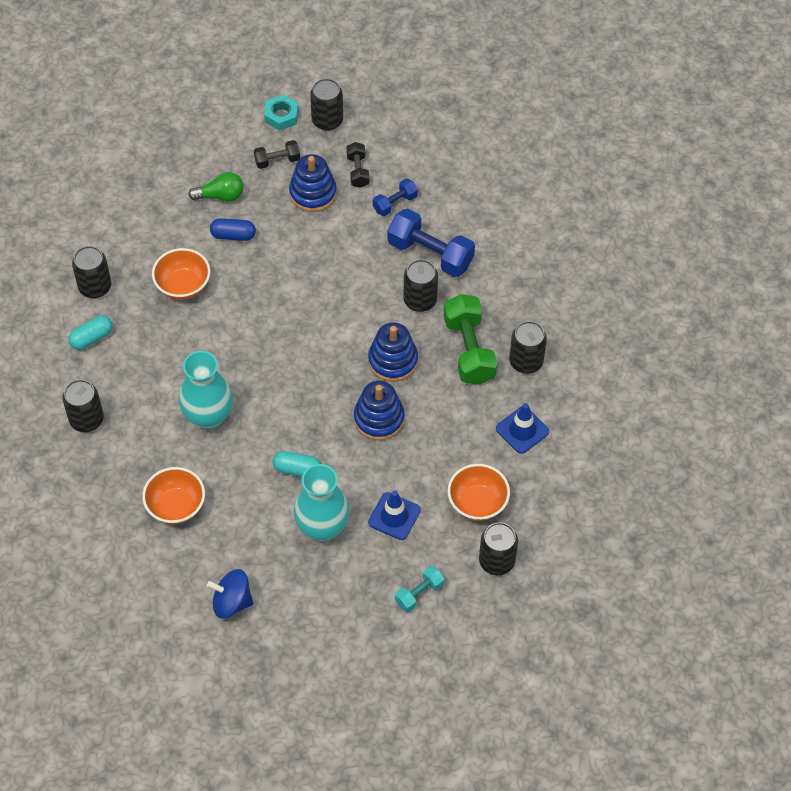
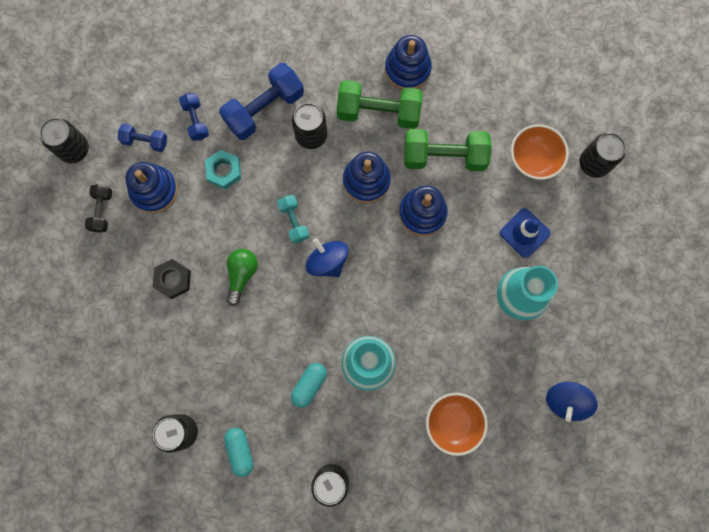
camera: 70 degrees left, 20 degrees up
(183, 286) = (213, 345): orange bowl -> none
(220, 196) = (122, 277): green light bulb -> green light bulb (242, 275)
(233, 235) = (173, 280): blue capsule -> black nut
(281, 116) = (50, 190): turquoise nut -> turquoise nut (224, 171)
(297, 352) = (327, 261): none -> blue spinning top
(297, 469) = (450, 301): turquoise capsule -> turquoise capsule (309, 385)
(358, 171) = (145, 141): black dumbbell -> blue dumbbell
(419, 593) = (605, 237): turquoise dumbbell -> turquoise dumbbell (294, 221)
(446, 421) = (444, 156): none -> green dumbbell
(522, 430) = (474, 97): blue traffic cone -> none
(526, 361) = (407, 69): black can -> blue stacking toy

